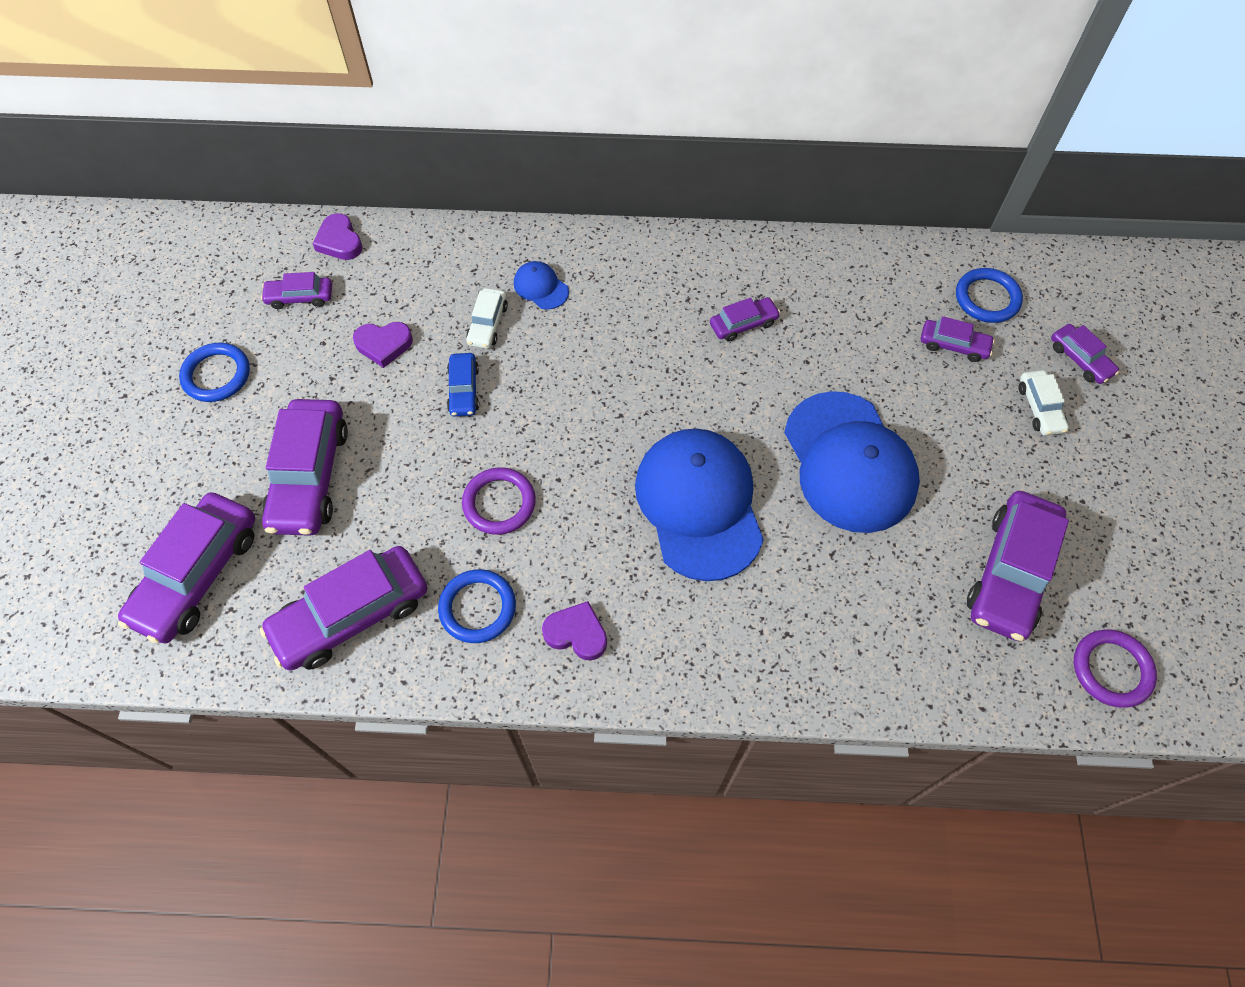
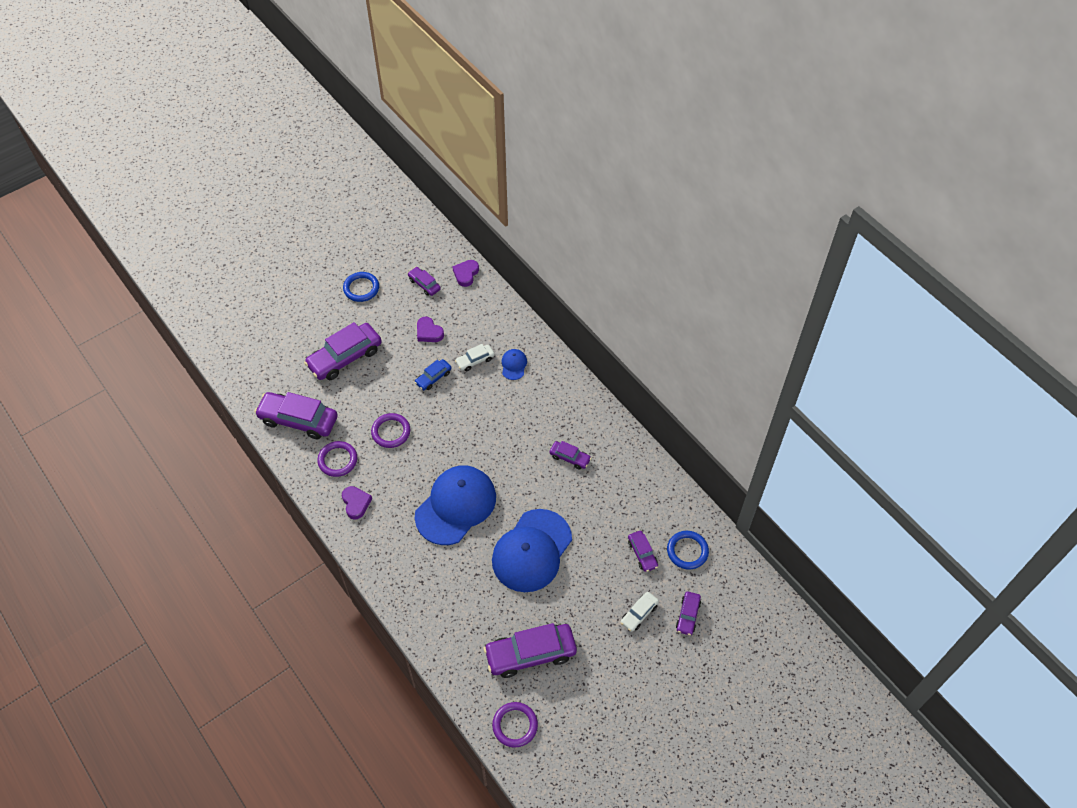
camera: 50 degrees right, 5 degrees down
(197, 574) = (272, 356): purple car -> none
(477, 608) = (337, 460): blue ring -> purple ring

